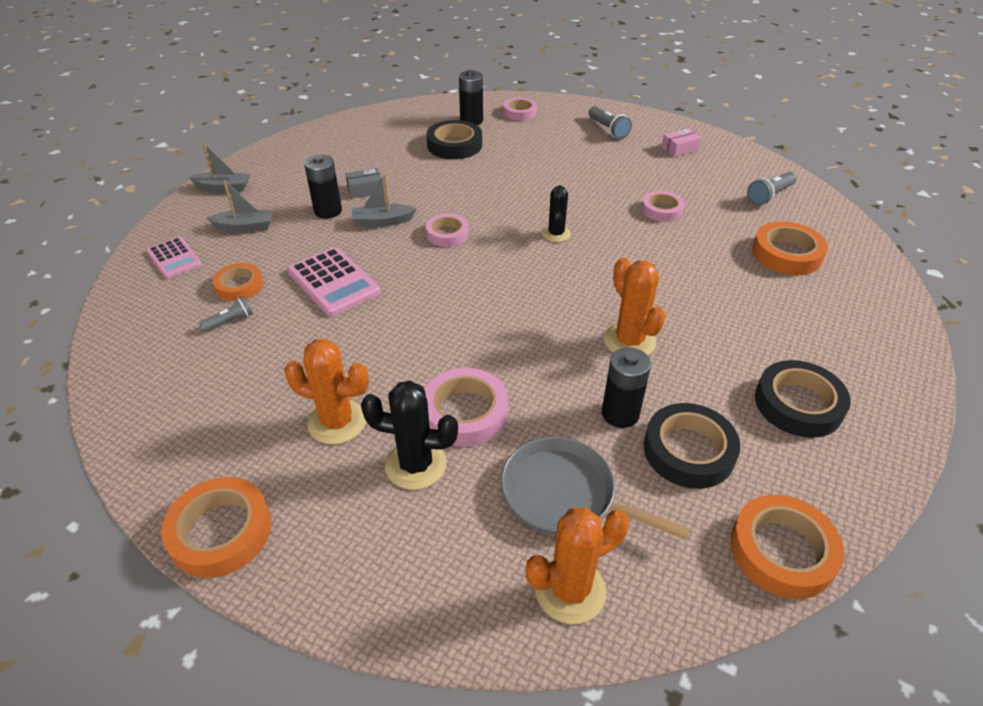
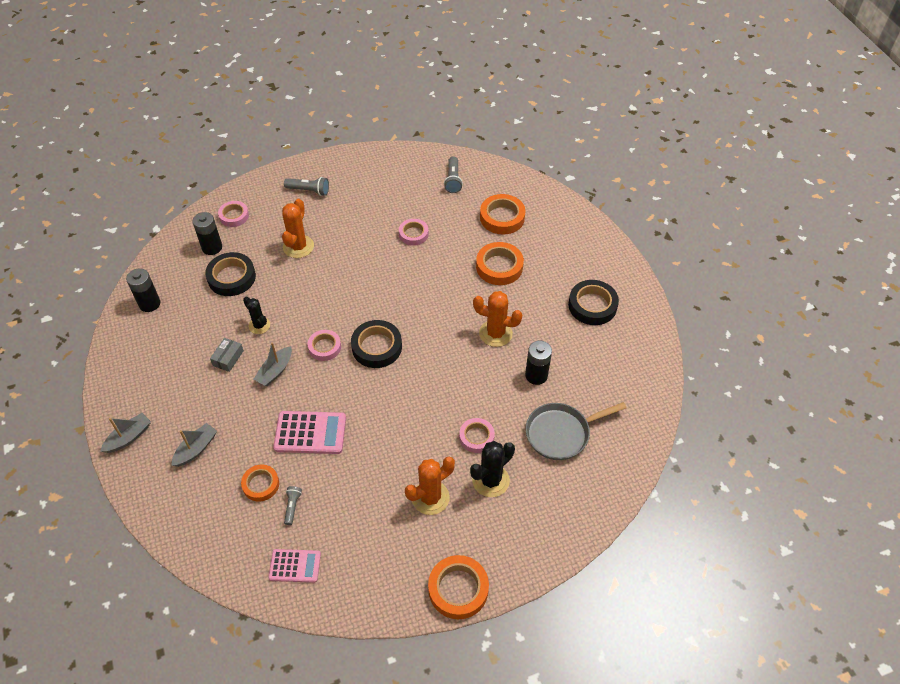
camera: 50 degrees left, 10 degrees up
(174, 258) = (188, 507): pink calculator -> pink calculator (295, 566)
(328, 211) = (230, 393): black battery -> black battery (149, 304)
(465, 412) = (476, 437): pink tape -> pink tape, size x0.65
(556, 234) = (381, 297): black cactus -> black cactus (259, 325)
(570, 590) = (607, 467): orange cactus -> orange cactus (298, 247)
(679, 149) = (368, 177): pink box -> none
(688, 451) = (579, 368): black tape -> black tape (377, 347)
(782, 551) = (652, 380): orange tape -> orange tape (499, 267)

